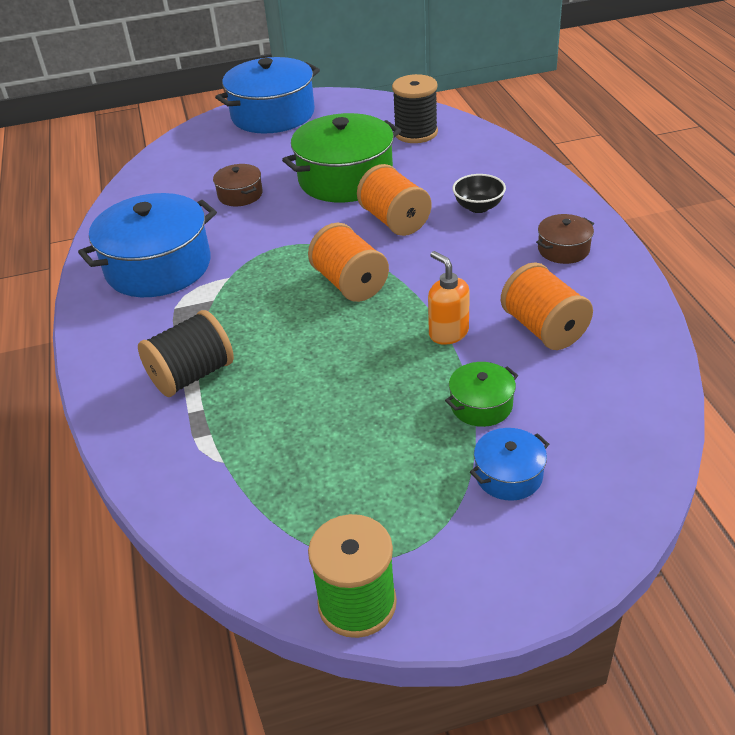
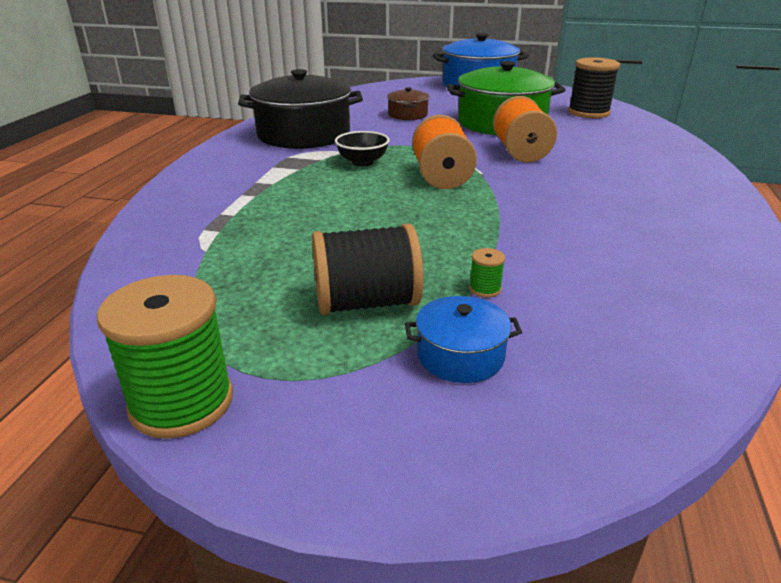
camera: 25 degrees right, 10 degrees down
(158, 267) = (303, 135): blue pot -> black pot
(192, 375) = (251, 194): black spool -> black spool (367, 303)
(448, 333) = (501, 229): orange soap dispenser -> none
(478, 207) = (609, 161): black bowl -> black bowl (362, 162)
(481, 405) = (485, 289): green pot -> green spool
(543, 329) = (608, 253): orange spool -> none
(563, 249) = (679, 205): brown pot -> none

